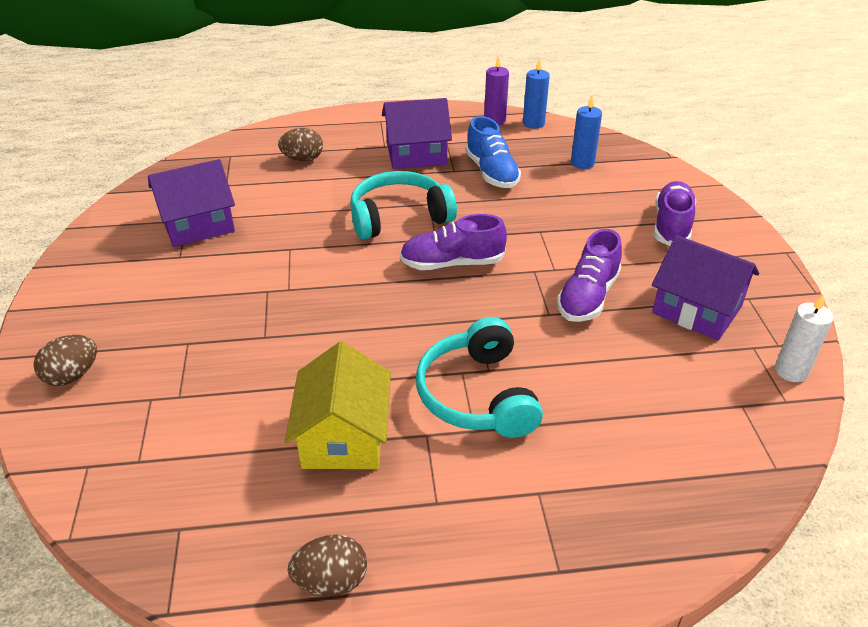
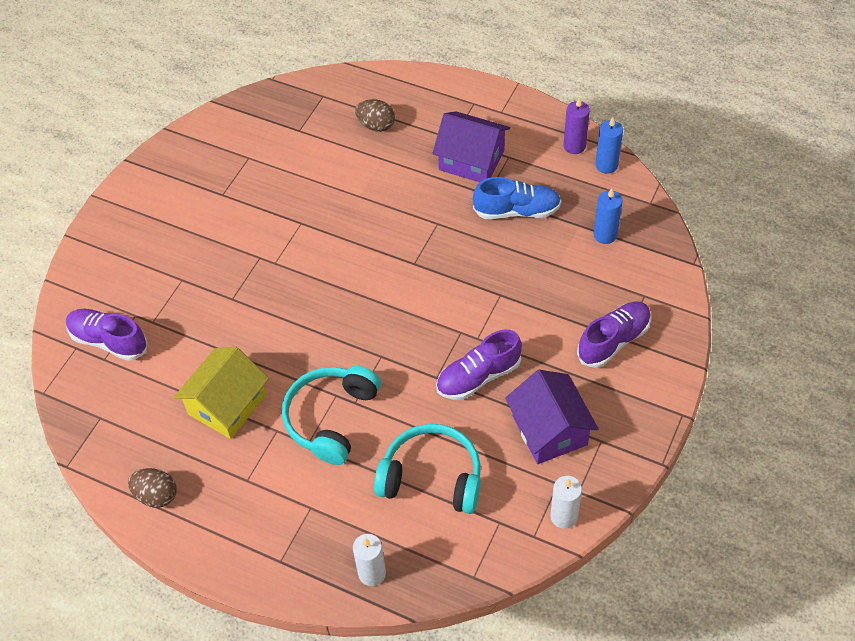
camera: 35 degrees right, 15 degrees up
(72, 376) = (101, 272): brown egg -> none
(197, 224) = (253, 166): purple house -> none
(399, 217) = (403, 227): turquoise headphones -> turquoise headphones (432, 477)
(452, 263) = (406, 295): purple shoe -> purple shoe (109, 341)
(491, 172) = (517, 211): blue shoe -> blue shoe turned 105 degrees counterclockwise
(674, 524) = (372, 573): none -> white candle

